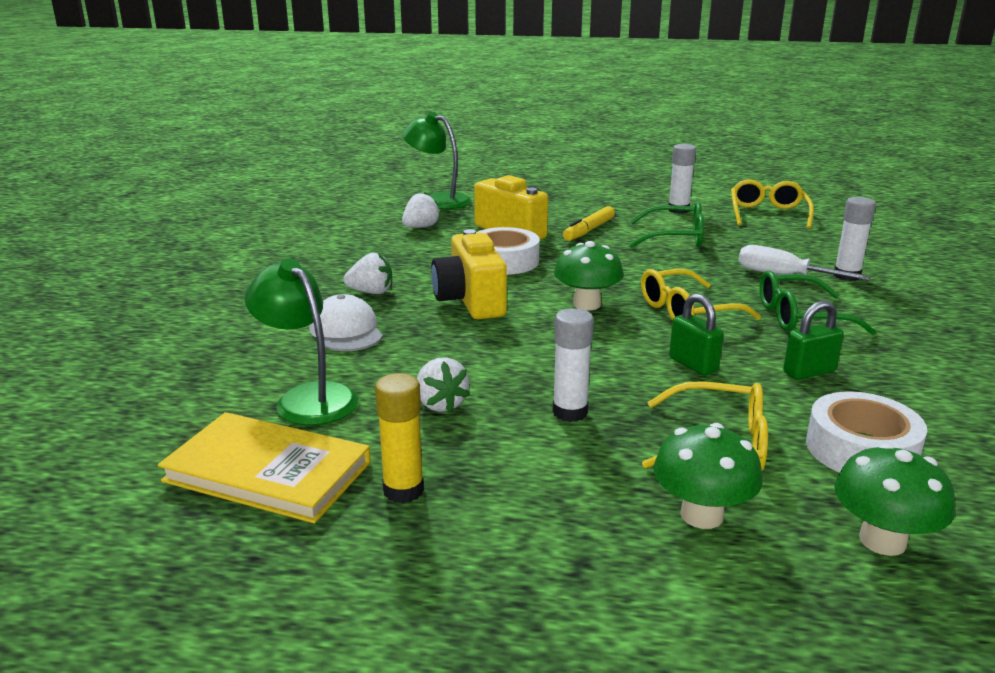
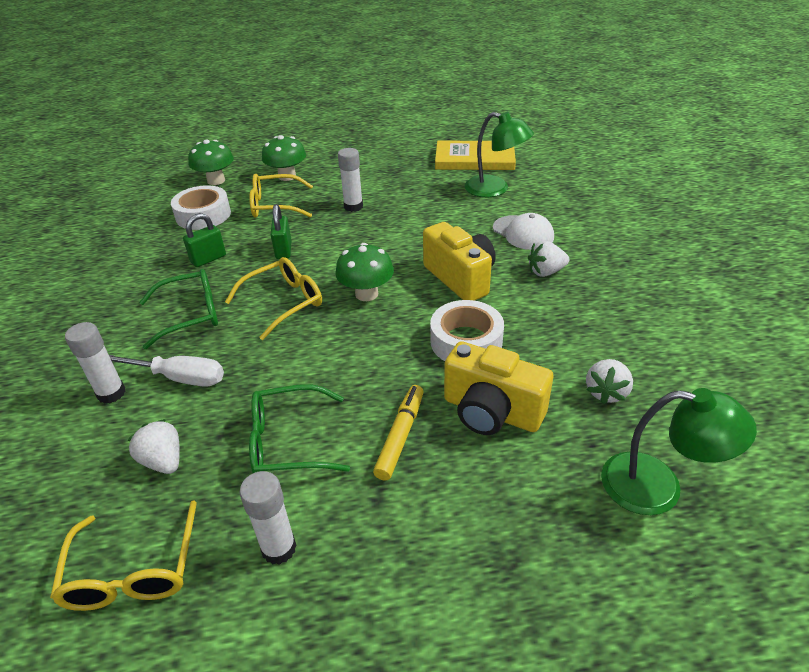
camera: 165 degrees right, 15 degrees up
(403, 490) = (412, 163): yellow glue stick -> none
(440, 404) = (423, 198): white strawberry -> white strawberry (163, 461)
(693, 365) = (283, 250): green padlock -> green padlock turned 45 degrees clockwise

